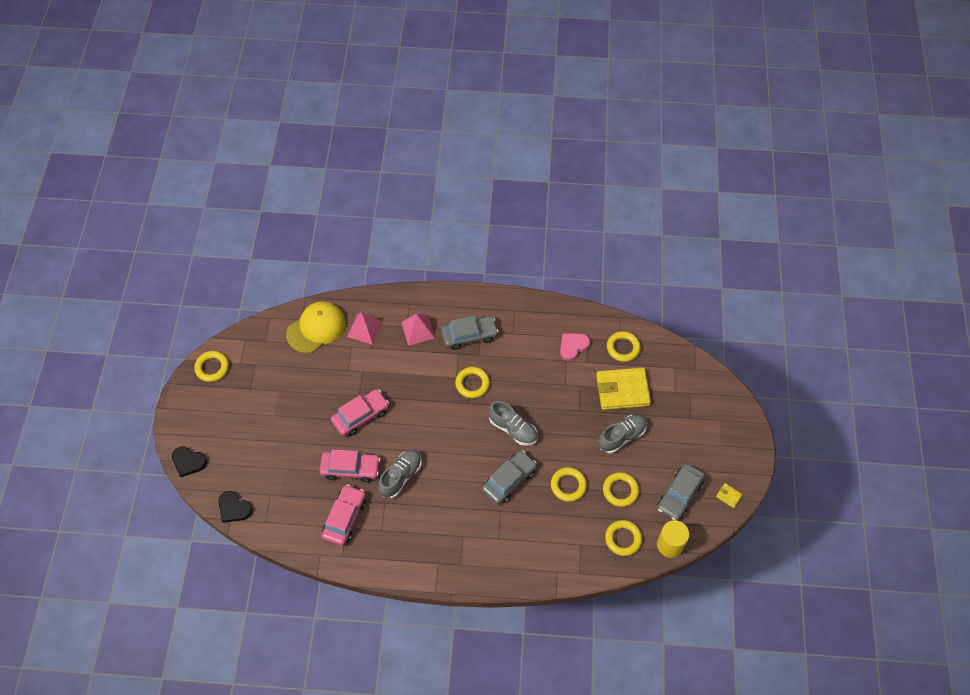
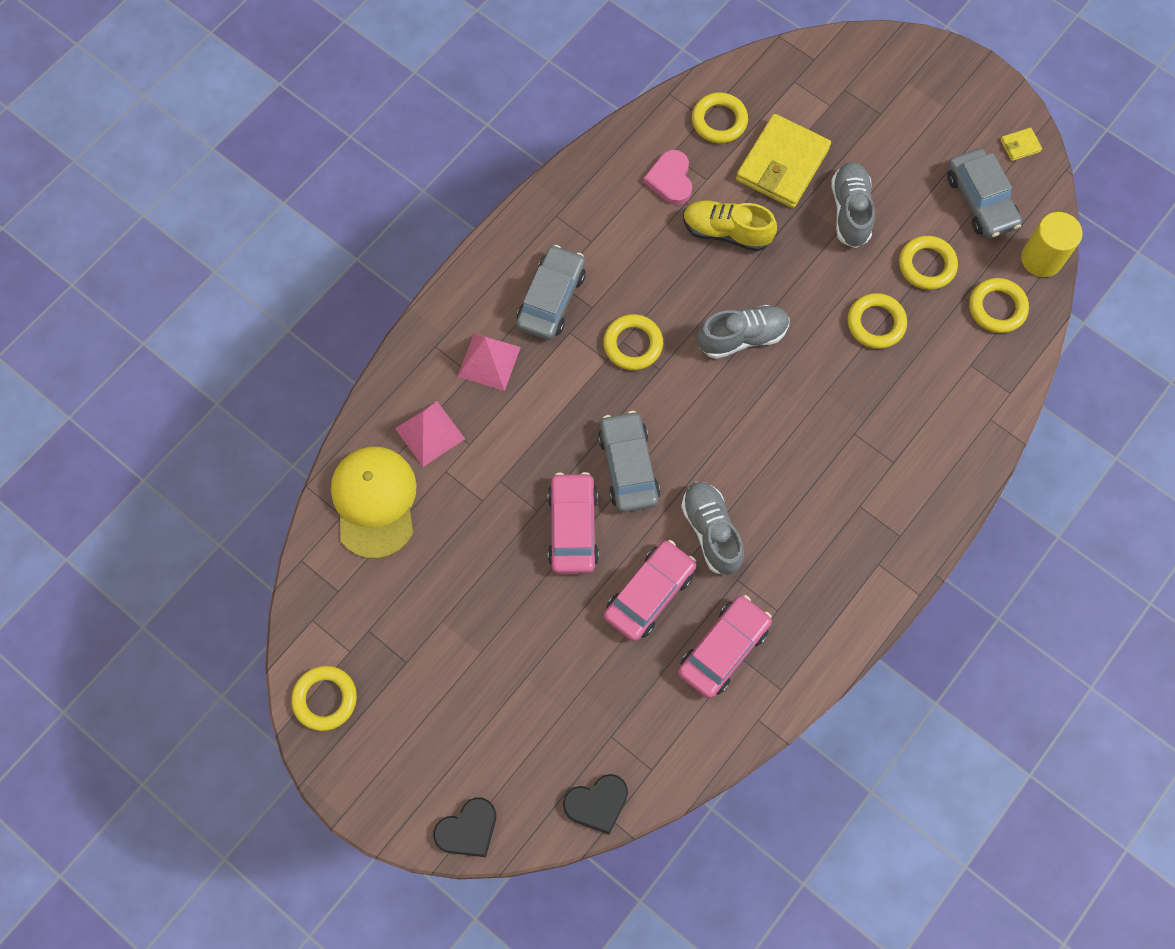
camera: 55 degrees left, 10 degrees up
(345, 518) = (723, 649): pink car -> pink car turned 75 degrees clockwise
(509, 480) = (816, 392): grey car -> grey car (628, 467)
(564, 388) = (726, 232): none -> yellow shoe

